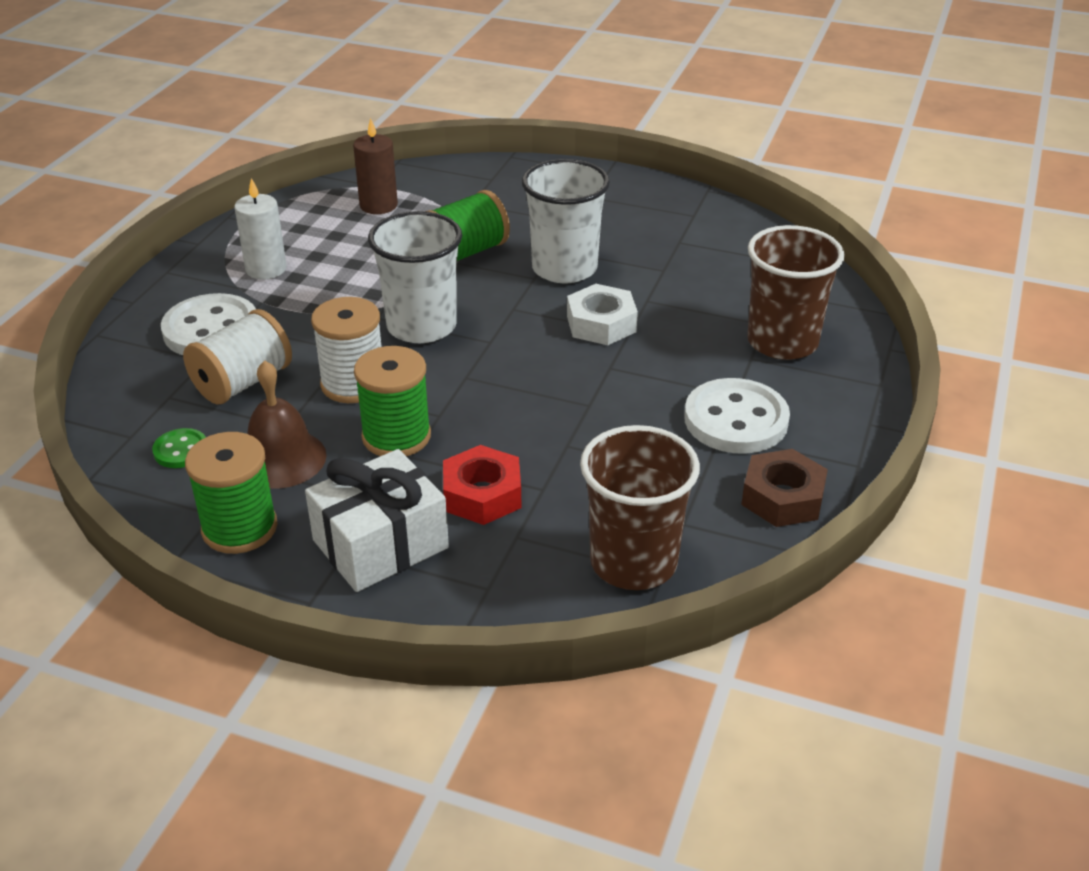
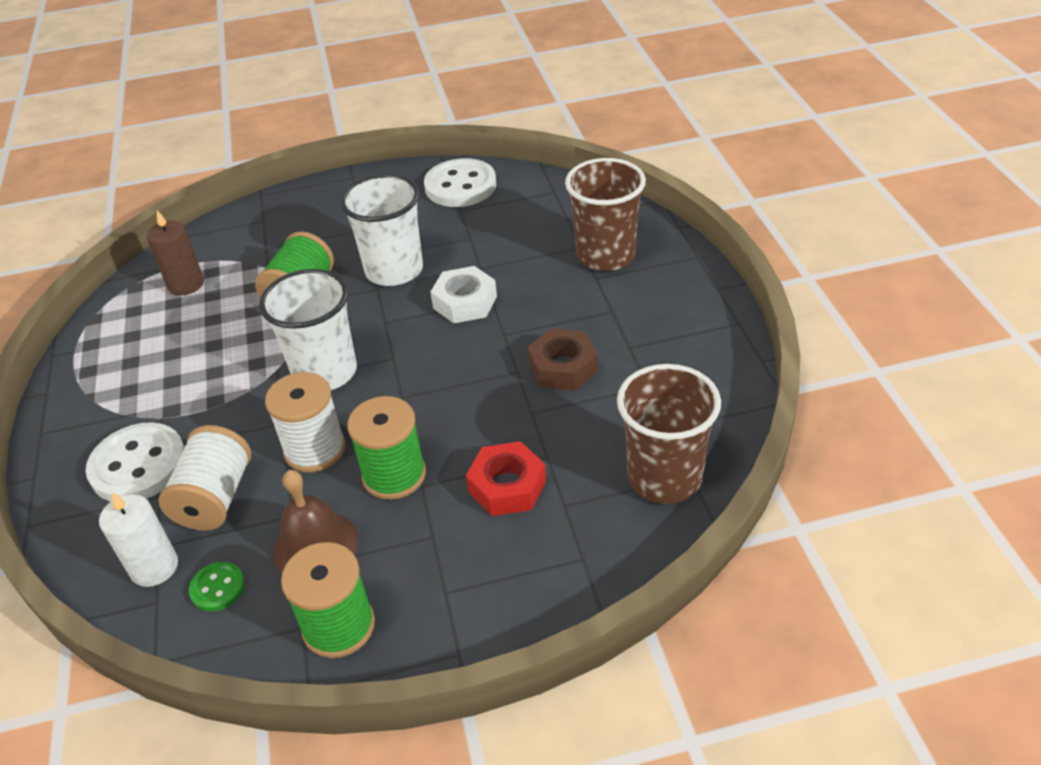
camera: 30 degrees left, 5 degrees up
(266, 269) = (137, 386): white candle -> white candle (154, 567)
(380, 544) = (468, 571): white gift -> none
(736, 420) = (630, 330): white button -> white button (460, 186)
(782, 498) = (714, 373): brown nut -> brown nut (563, 367)

